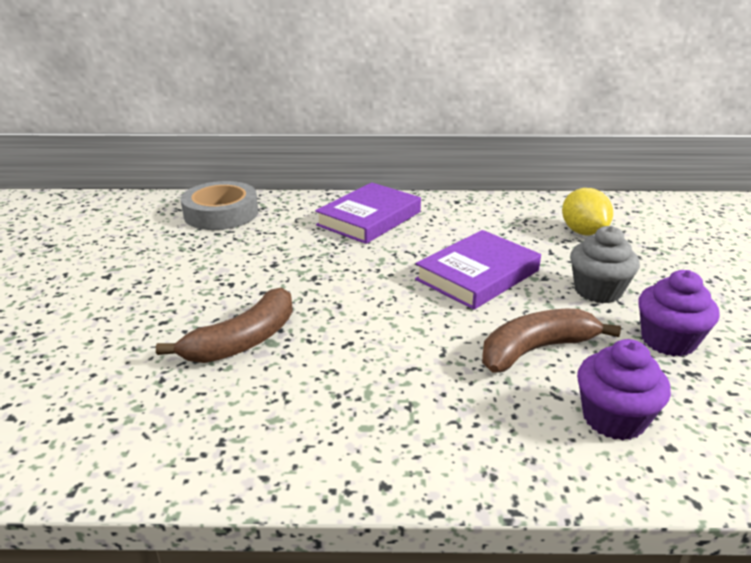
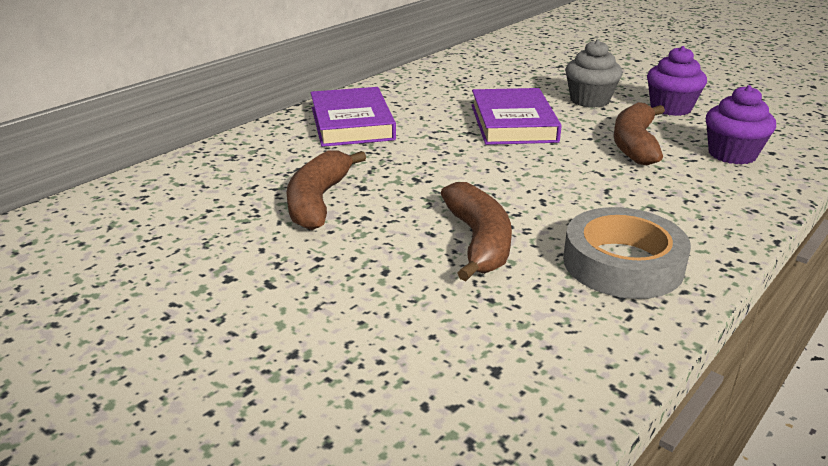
camera: 50 degrees left, 0 degrees up
(221, 213) = (204, 178): grey tape -> grey tape (622, 263)
(234, 259) = (318, 201): none -> brown banana
(583, 232) = (507, 72): yellow lemon -> none

